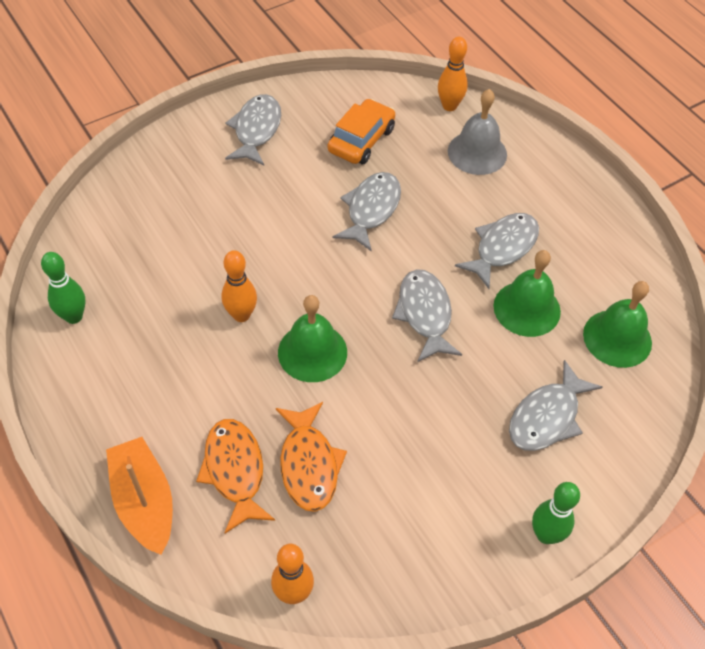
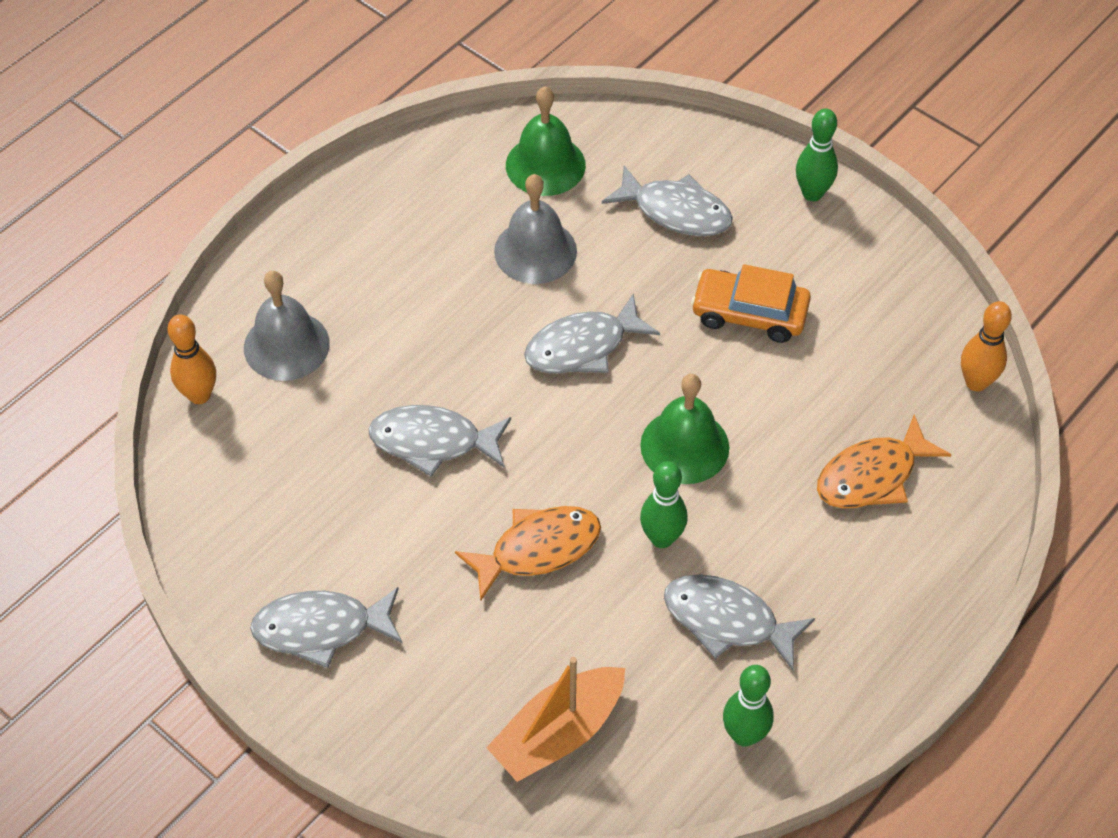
camera: 105 degrees left, 0 degrees up
(144, 502) = (950, 551): orange boat -> orange boat (558, 733)
(241, 315) = (661, 538): orange bowling pin -> green bowling pin
(309, 464) = (831, 409): orange fish -> orange fish (538, 549)
(361, 140) = (302, 486): orange car -> orange car (749, 313)
(502, 248) = (449, 289): grey fish -> grey fish (727, 621)
(527, 308) = (535, 251): green bell -> grey bell

